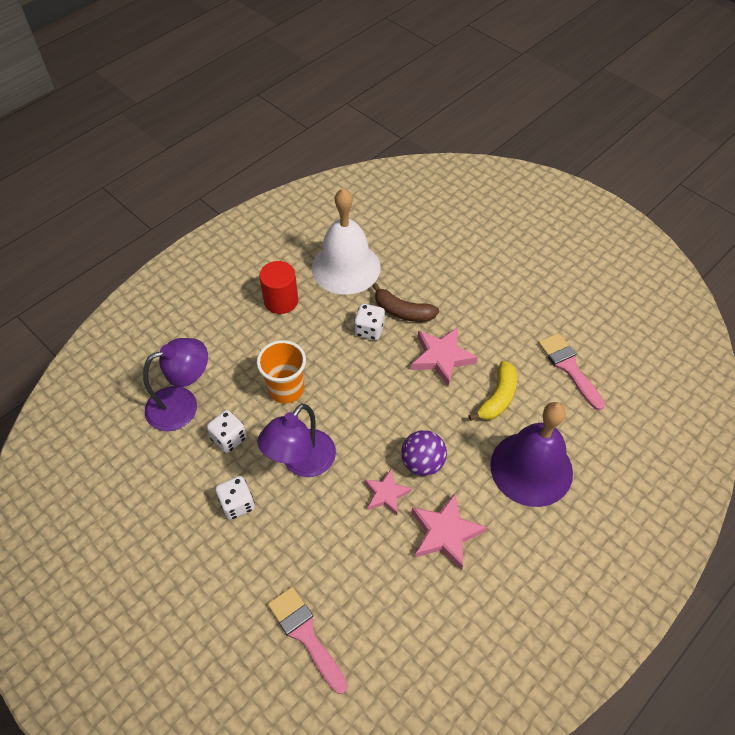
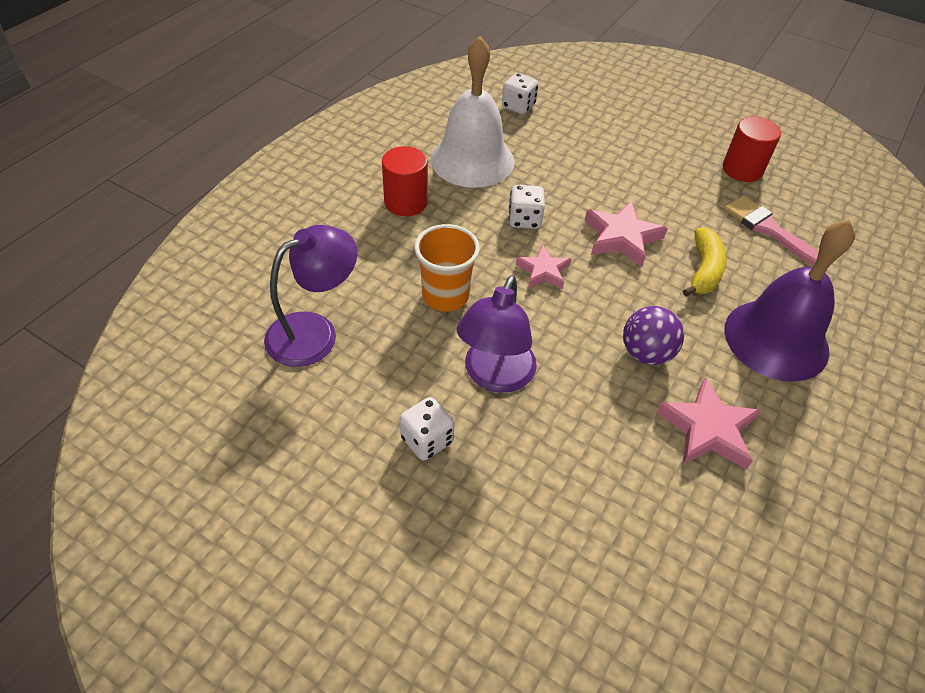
camera: 15 degrees left, 5 degrees down
(229, 438) = (390, 363): white dice -> white dice (518, 106)
(305, 634) = (578, 591): pink brush -> none
(386, 494) = (616, 396): pink star -> pink star (543, 271)
(403, 311) = (557, 196): brown banana -> none
(571, 306) = (742, 169): none -> red cylinder

